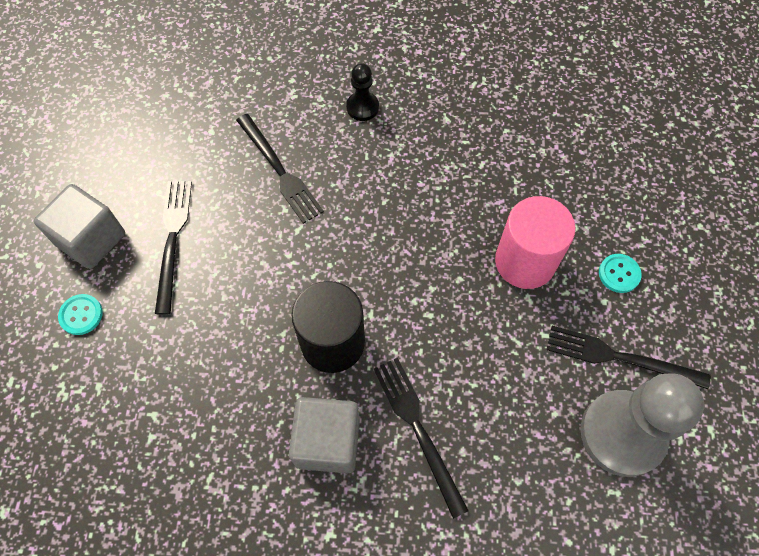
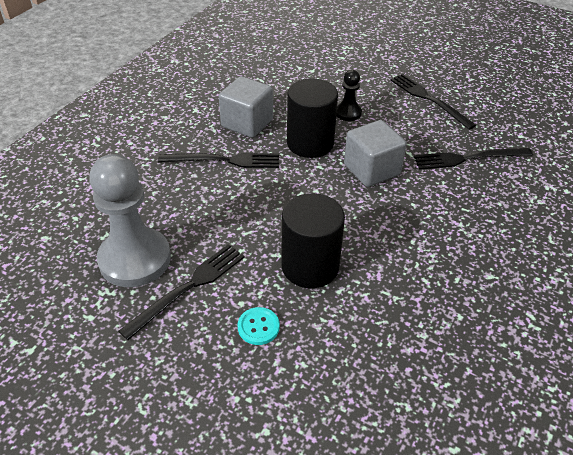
camera: 115 degrees right, 20 degrees down
(81, 315) = (391, 59): turquoise button -> none
(91, 239) = (445, 71): grey cube -> grey cube (371, 170)
(173, 239) = (429, 99): black fork -> black fork turned 150 degrees counterclockwise
(362, 107) = (521, 223): black pawn -> black pawn (348, 113)
(525, 261) = (310, 266): pink cylinder -> black cylinder

